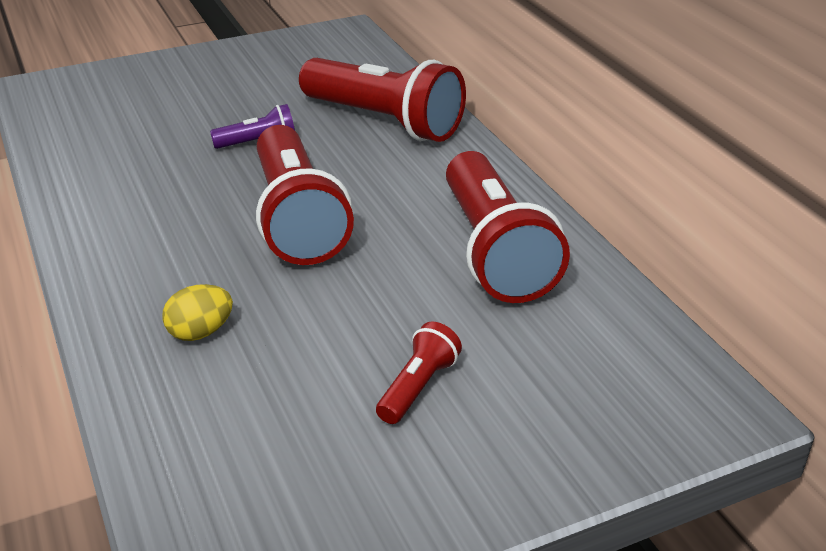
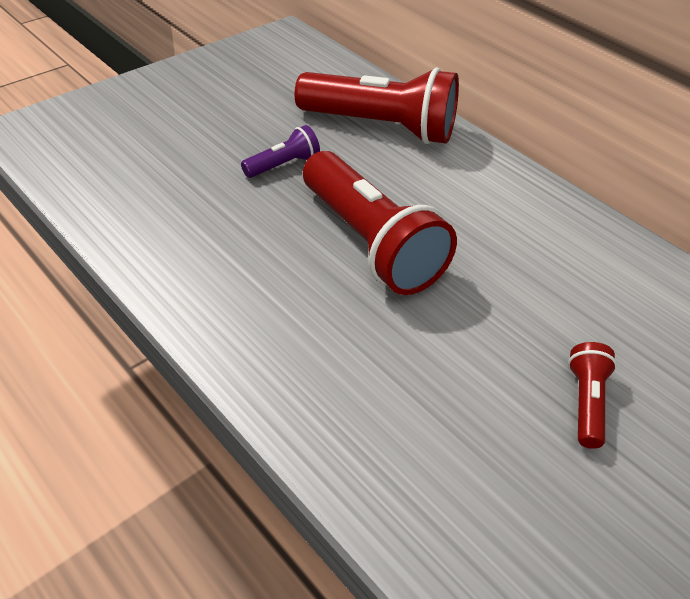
camera: 20 degrees left, 10 degrees up
(200, 332) = (362, 386): yellow egg -> none
(494, 251) = (557, 248): red flashlight -> none

